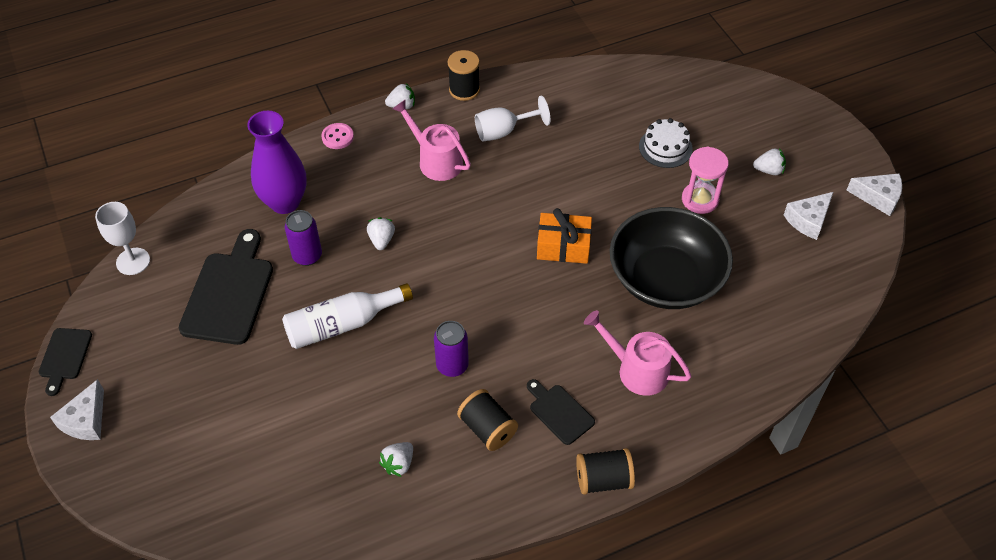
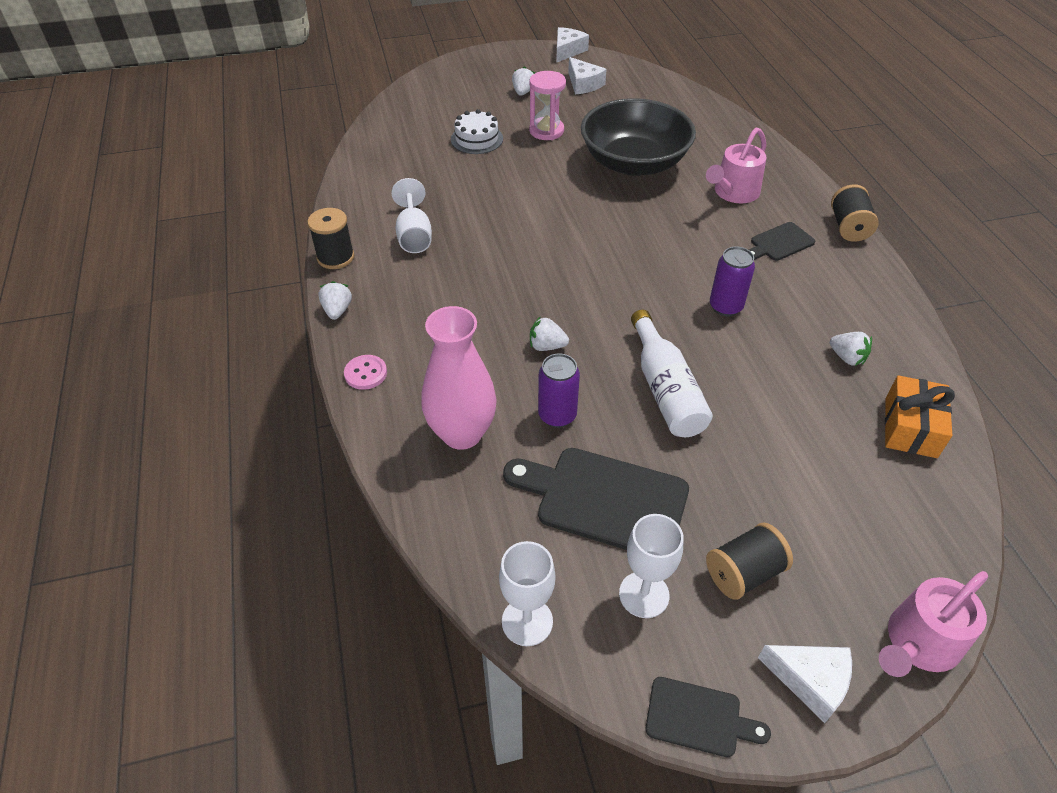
camera: 80 degrees left, 5 degrees down
(152, 322) = (644, 594): none -> white goblet
(285, 202) = (462, 433): purple vase -> pink vase
(436, 160) = (438, 290): pink watering can -> pink watering can (918, 643)
(487, 429) = (800, 290): black spool -> black spool (743, 573)
(563, 246) = (584, 215): orange gift -> orange gift (910, 427)

